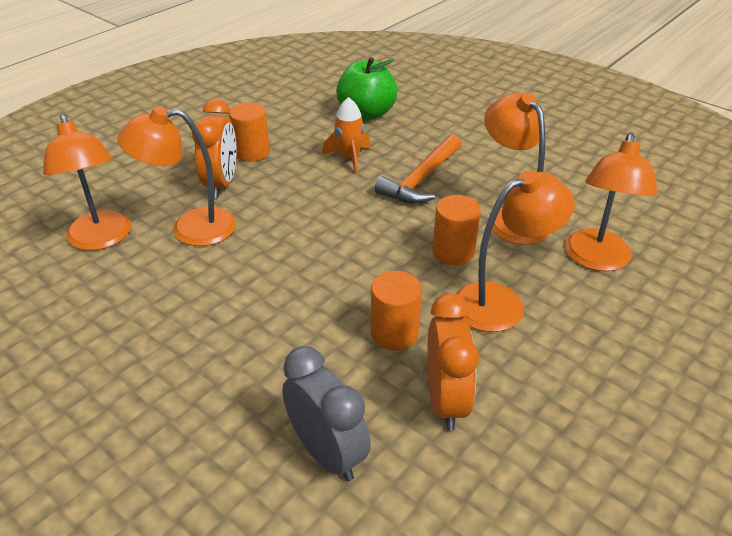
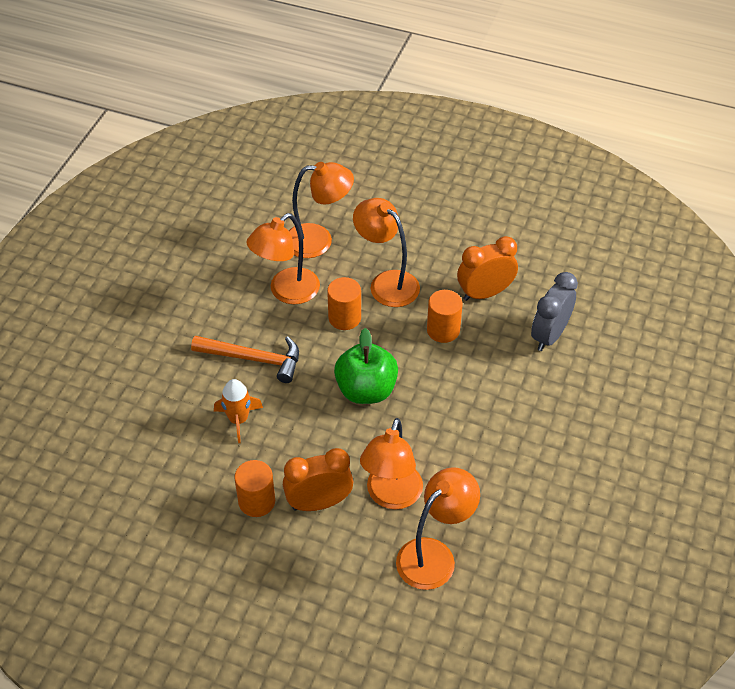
camera: 110 degrees left, 10 degrees up
(190, 228) = (391, 496): orange lamp -> orange lamp turned 45 degrees clockwise
(366, 113) = (148, 431): green apple -> green apple (366, 390)

